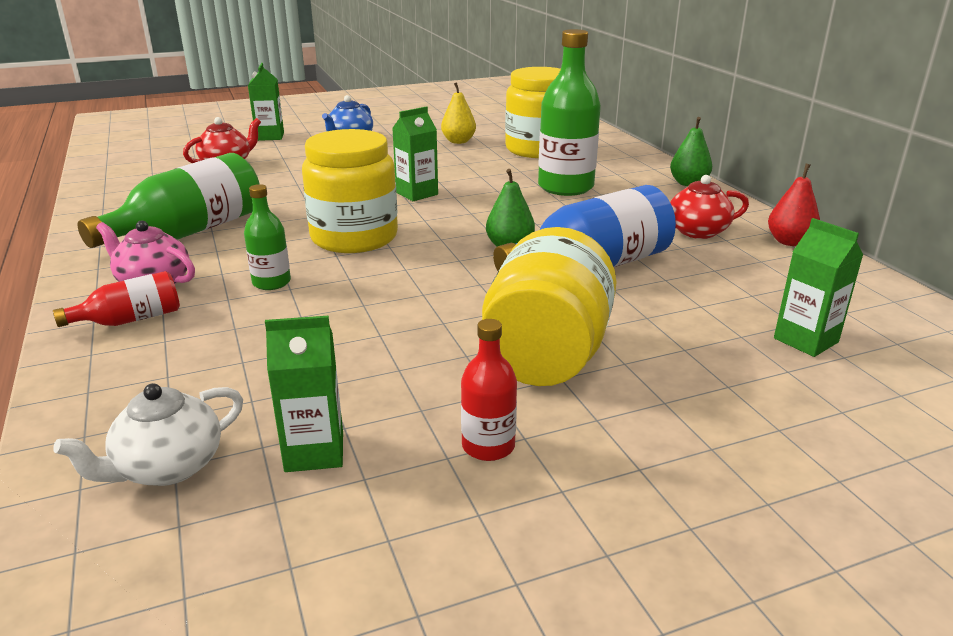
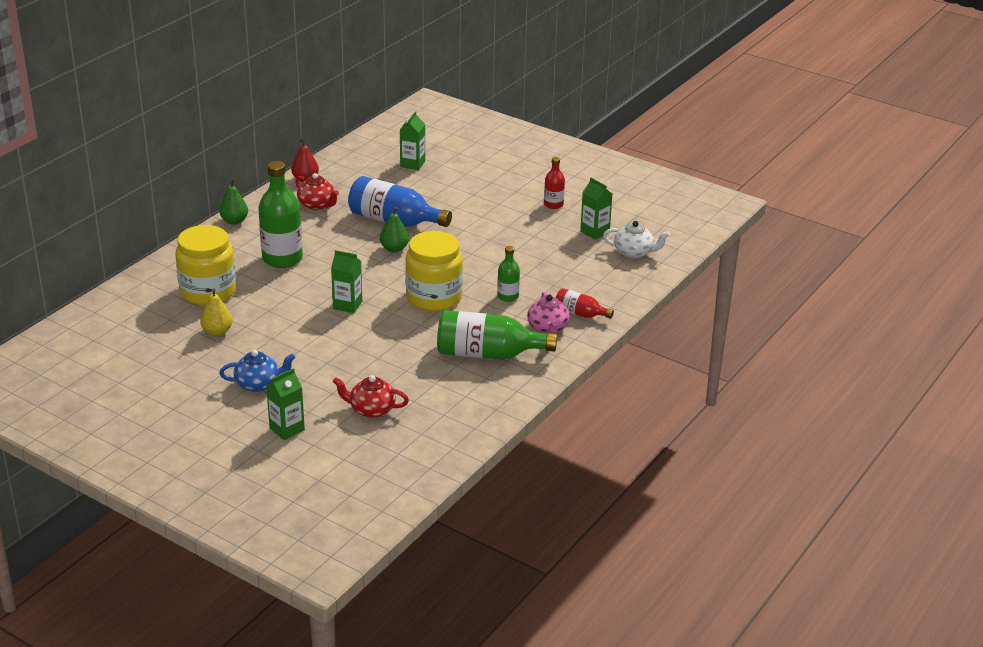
camera: 125 degrees left, 5 degrees up
(546, 355) = (487, 210): yellow jar -> none

